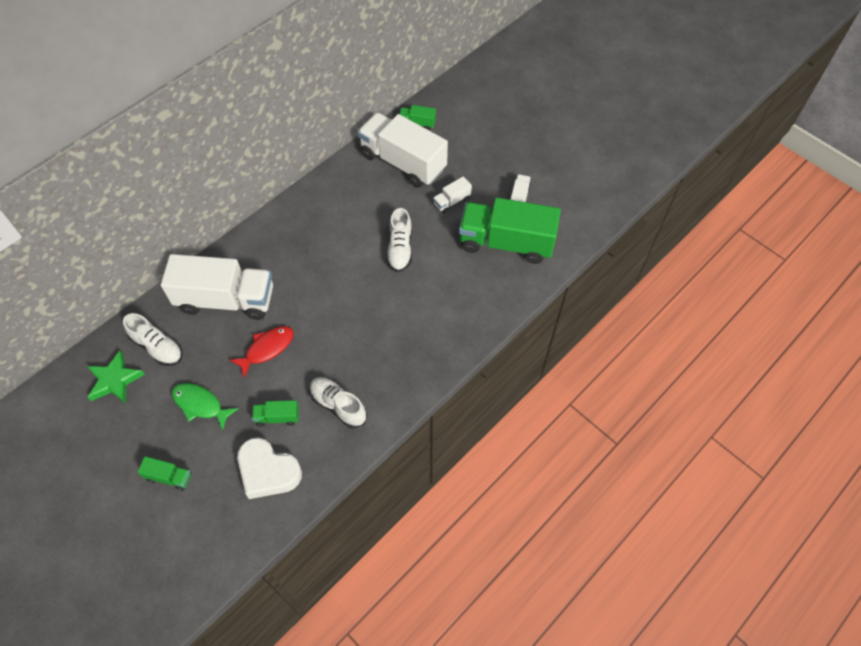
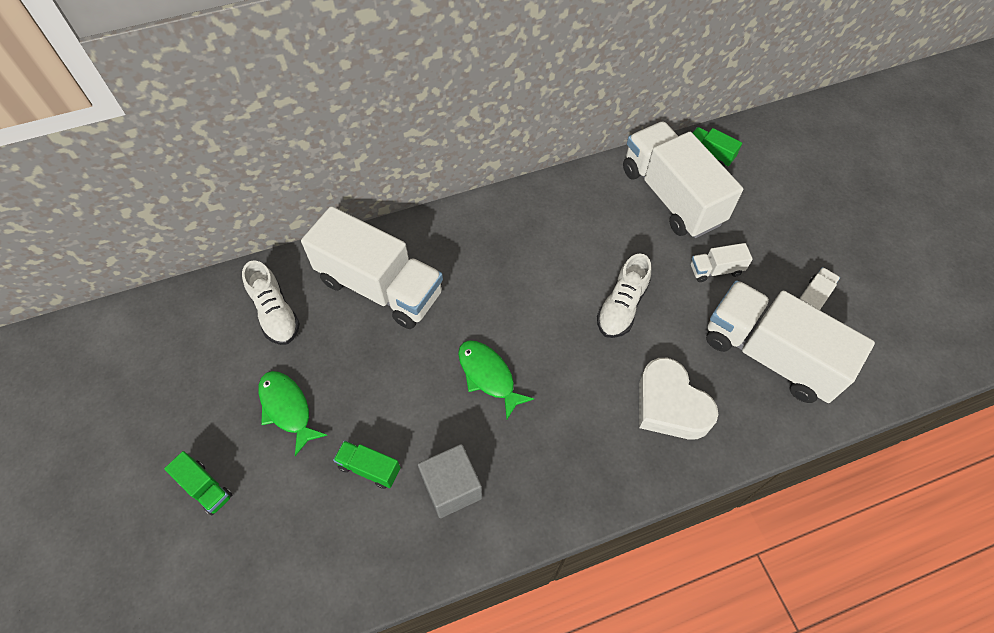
camera: 25 degrees right, 0 degrees up
(115, 380) = (209, 334): green star -> none
(267, 349) = (399, 370): red fish -> none
(268, 471) = (323, 538): white heart -> white heart (670, 405)
(330, 328) = (488, 376): none -> green fish
(338, 405) = (452, 487): white shoe -> grey cube
(506, 243) = (770, 355): green truck -> white truck

